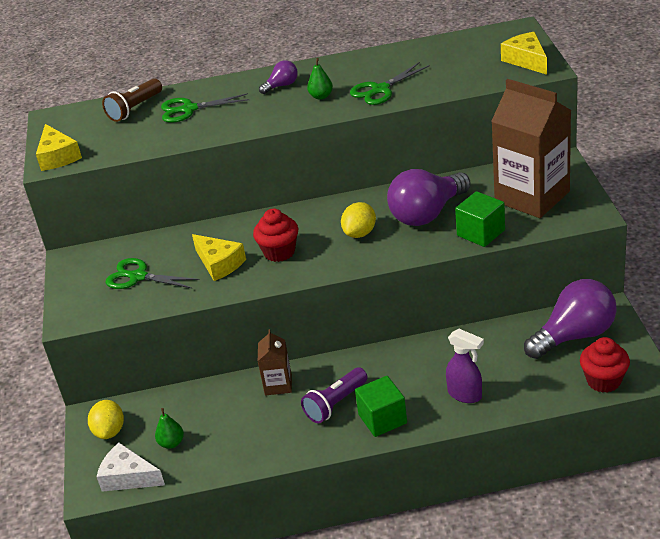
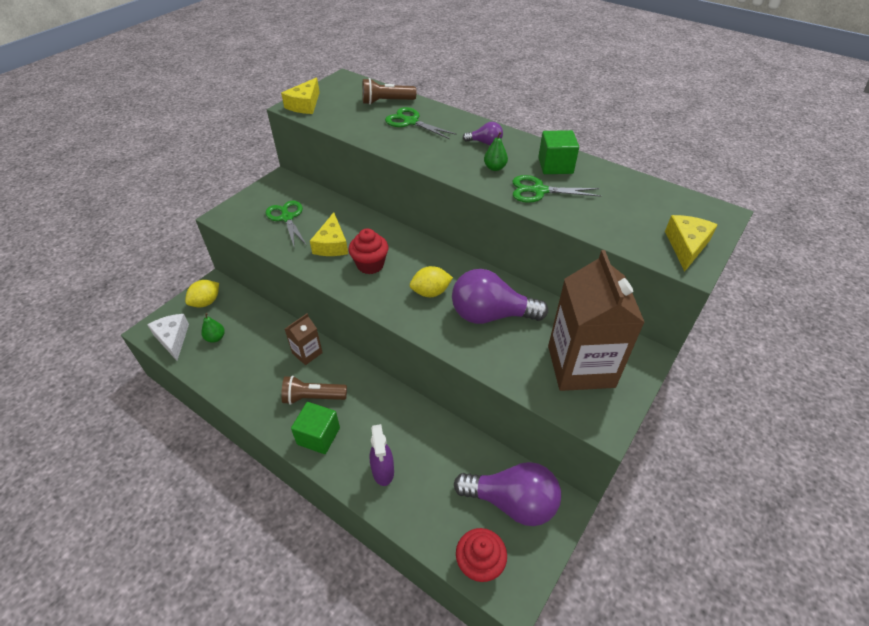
camera: 40 degrees right, 10 degrees up
(335, 403) = (313, 397): purple flashlight -> brown flashlight
(481, 233) = (501, 363): green cube -> green cube (555, 165)

